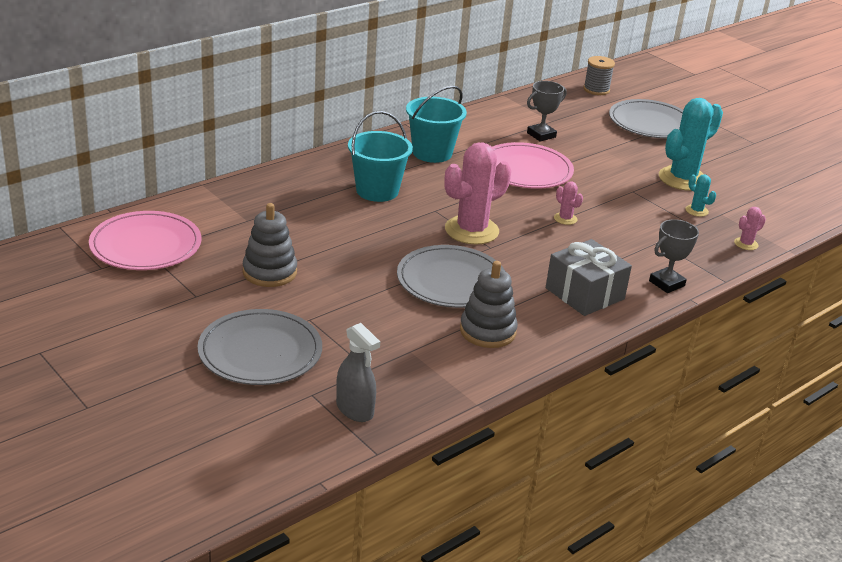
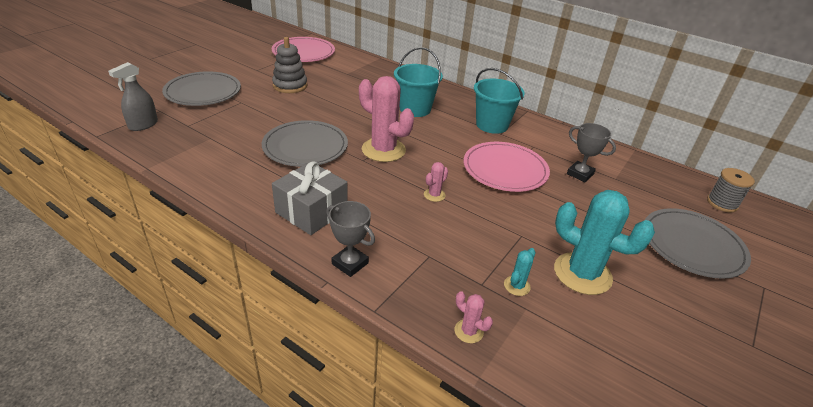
camera: 75 degrees right, 5 degrees up
(487, 331) = (241, 166): grey stacking toy -> none

